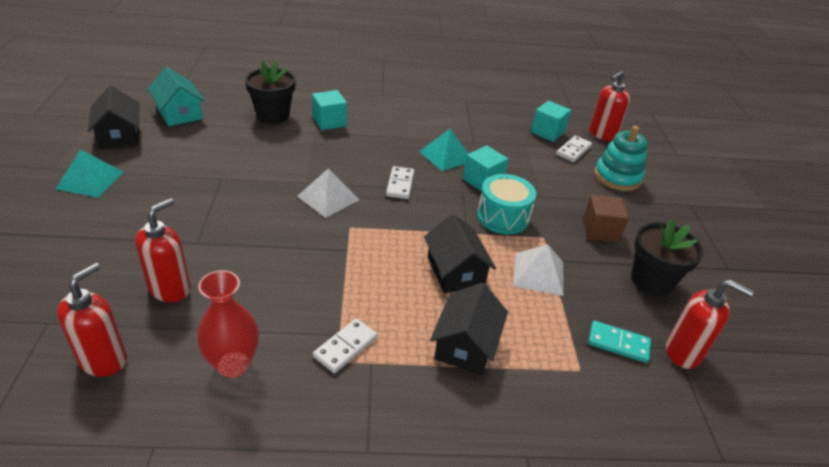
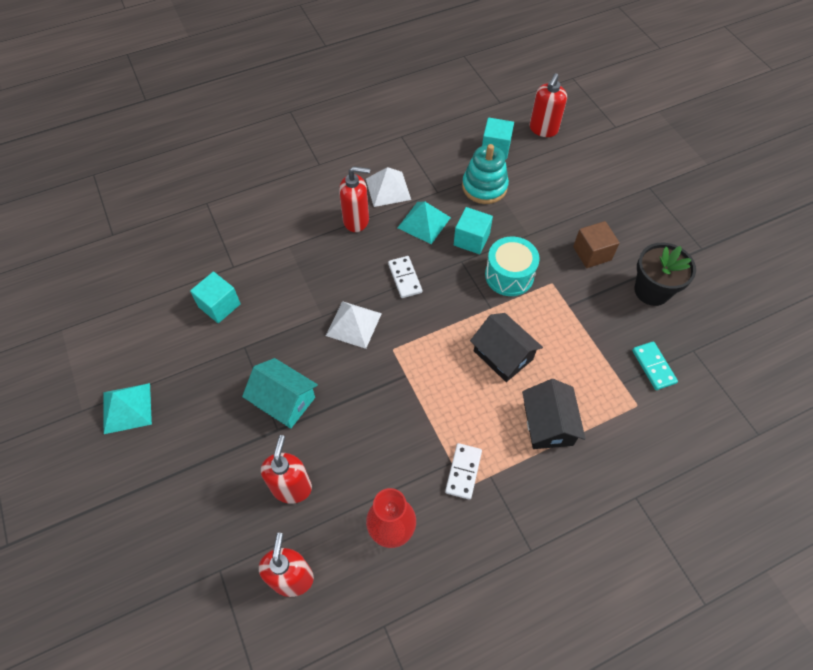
camera: 20 degrees left, 20 degrees up
(119, 135) = (108, 340): black house -> none
(179, 113) = (142, 283): turquoise house -> turquoise house (284, 401)
(273, 115) = (234, 243): black flower pot -> none
(329, 122) = (293, 226): turquoise cube -> turquoise cube (219, 305)
(538, 273) = (566, 325): white pyramid -> white pyramid (388, 189)
(573, 150) = (528, 163): white domino -> none
(617, 177) = (579, 181): turquoise stacking toy -> turquoise stacking toy (484, 187)
(618, 343) = (653, 366): turquoise domino -> turquoise domino turned 75 degrees clockwise
(683, 353) = (700, 352): red soap dispenser -> red soap dispenser (356, 220)

